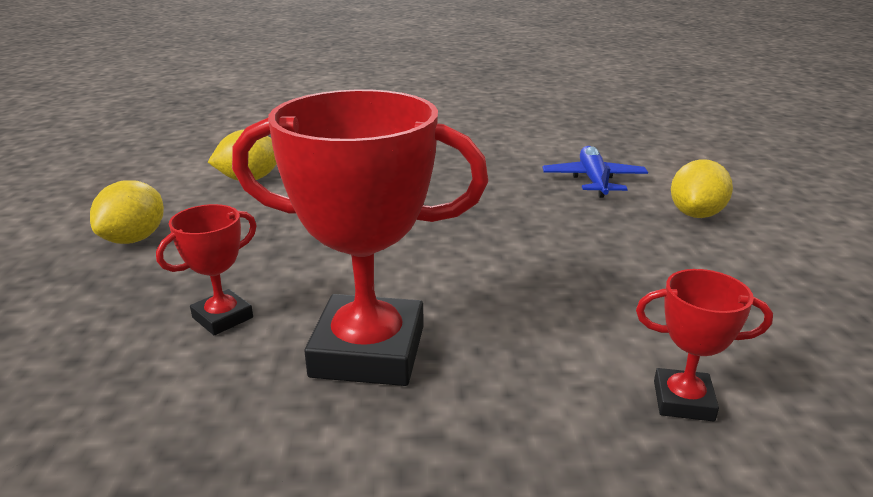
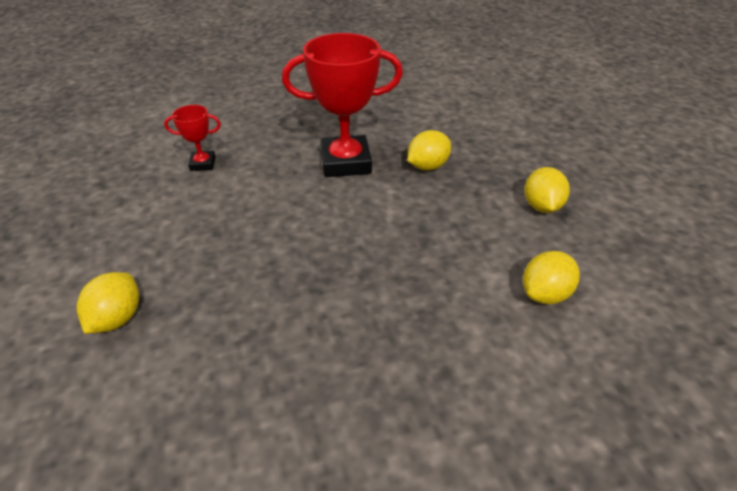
camera: 165 degrees right, 15 degrees up
(222, 317) = (427, 166): red trophy -> yellow lemon
(593, 180) = (200, 366): blue plane -> none

